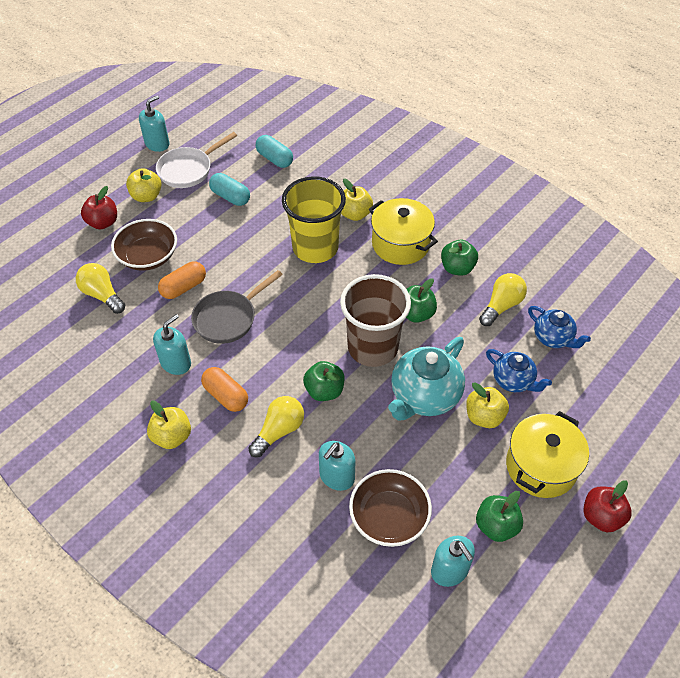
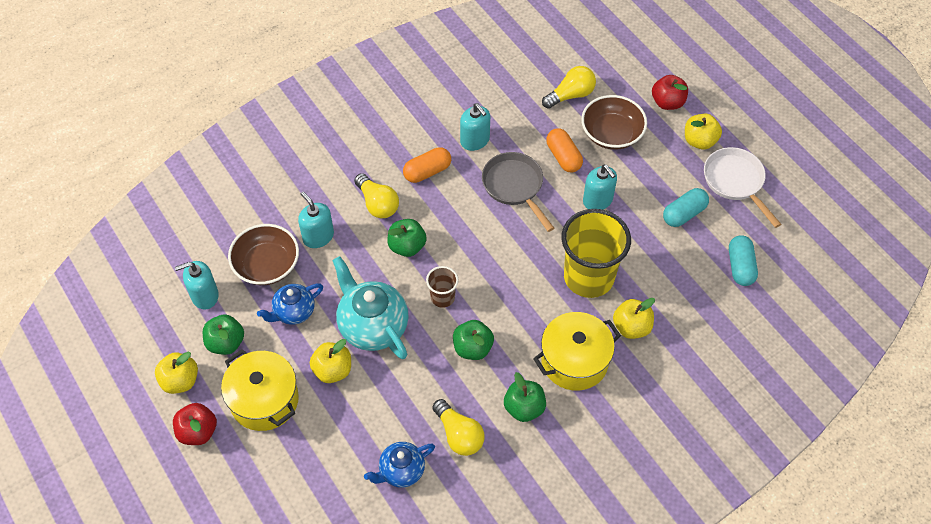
camera: 105 degrees right, 5 degrees up
(157, 144) = (784, 159): turquoise soap dispenser -> turquoise soap dispenser (597, 200)
(172, 436) = (399, 129): yellow apple -> yellow apple (180, 381)
(274, 159) = (740, 266): turquoise capsule -> turquoise capsule turned 60 degrees counterclockwise
(372, 348) = (442, 297): brown cup -> brown cup, size x0.47
(513, 381) = (362, 411): blue teapot -> blue teapot (294, 312)

